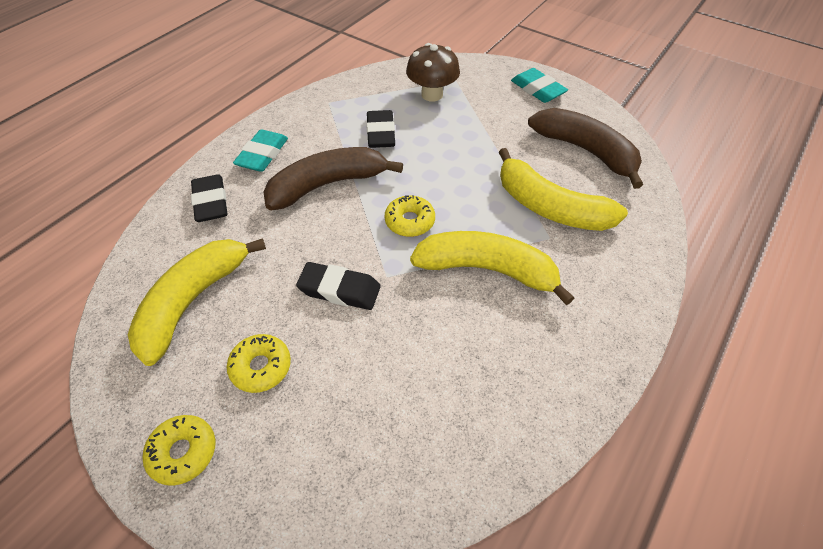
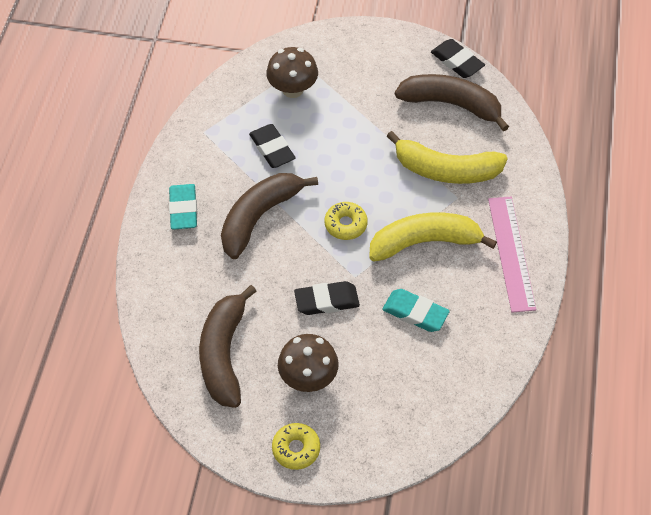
camera: 25 degrees left, 5 degrees up
(193, 301) = (224, 354): yellow banana -> brown banana
(211, 202) = (173, 270): black eraser -> black eraser (457, 62)
(261, 367) = (308, 377): yellow donut -> brown mushroom
(537, 90) = (383, 50): turquoise eraser -> turquoise eraser (415, 313)
(588, 320) = (511, 253): none -> pink ruler

